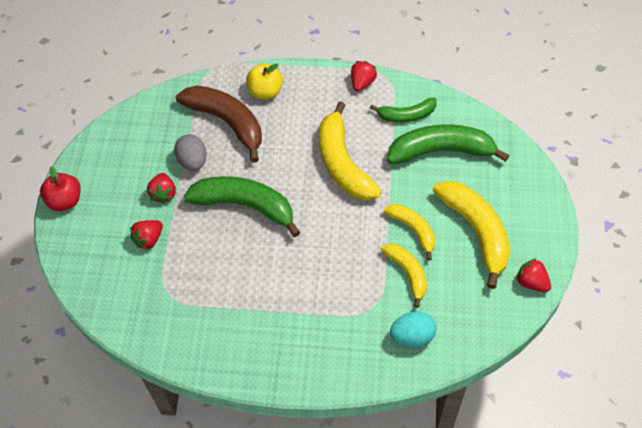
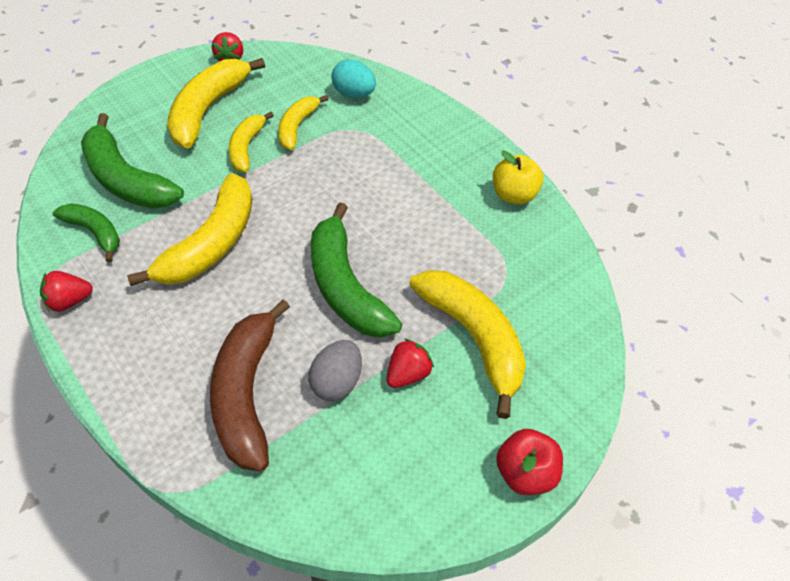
camera: 135 degrees left, 5 degrees down
(149, 239) = (474, 338): red strawberry -> yellow banana
(265, 92) = (161, 390): yellow apple -> yellow apple (514, 195)

